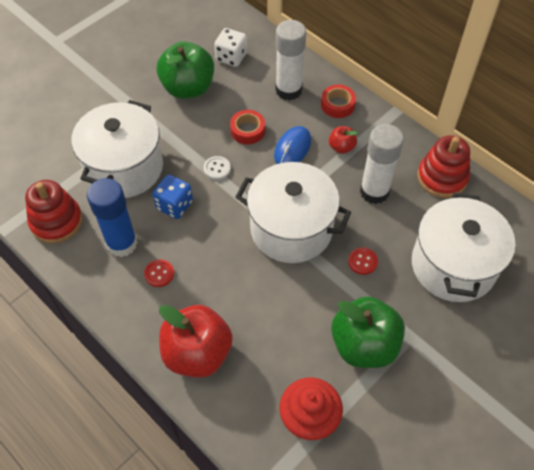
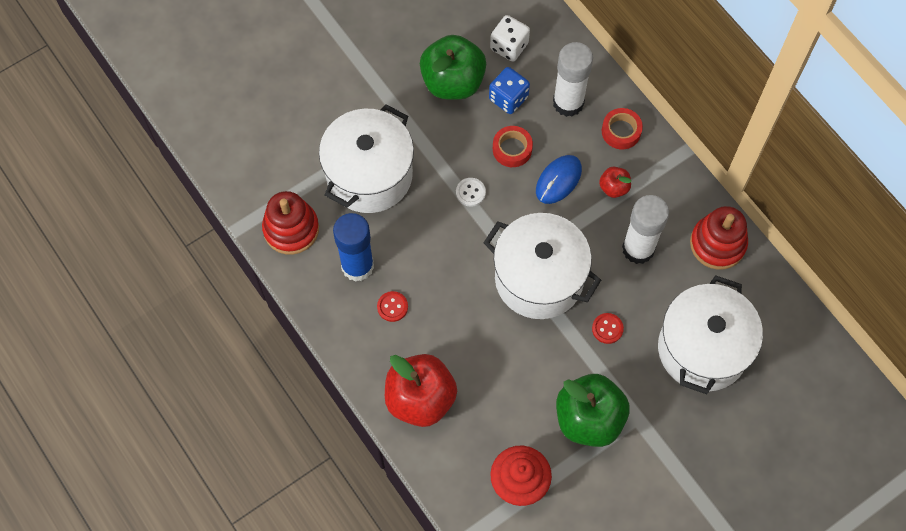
camera: 10 degrees right, 10 degrees up
(174, 205) = (418, 230): blue dice -> blue dice (508, 98)

